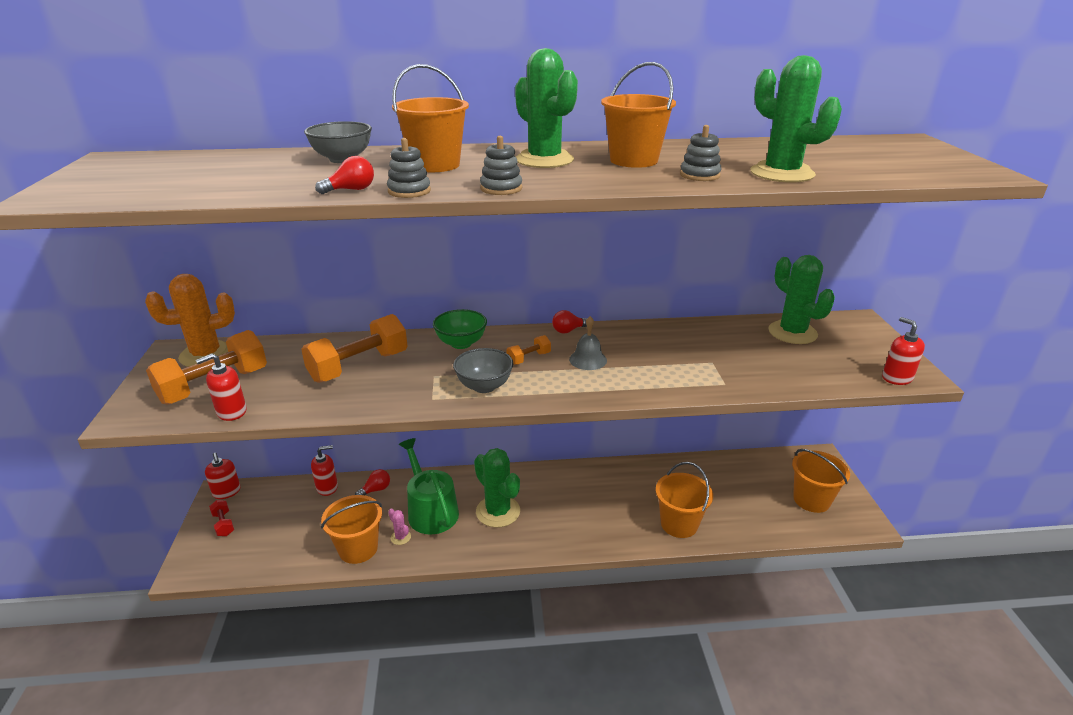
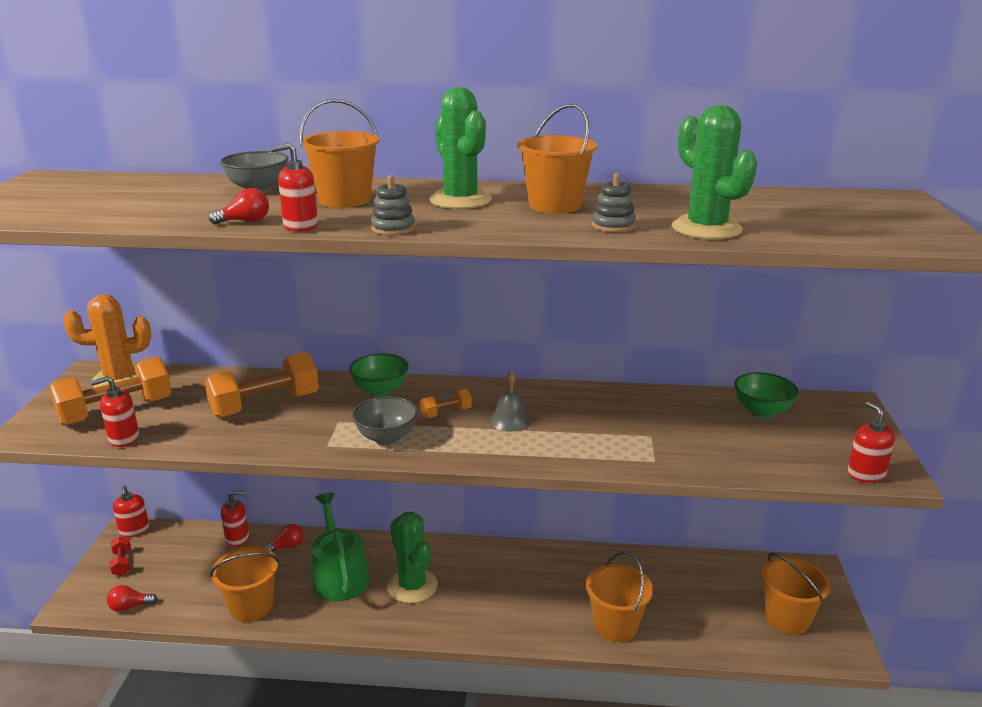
camera: 10 degrees right, 5 degrees down
(400, 537) = (299, 600): pink cactus -> none
(409, 191) = (300, 226): grey stacking toy -> red soap dispenser
(568, 330) = (502, 387): red light bulb -> red light bulb (129, 606)
(792, 332) = (762, 411): green cactus -> green bowl

